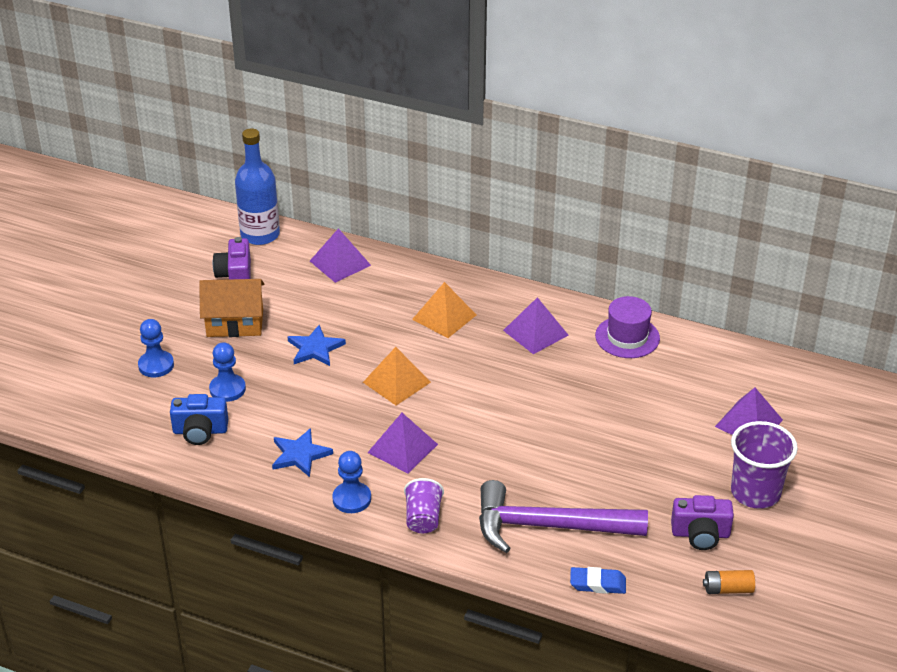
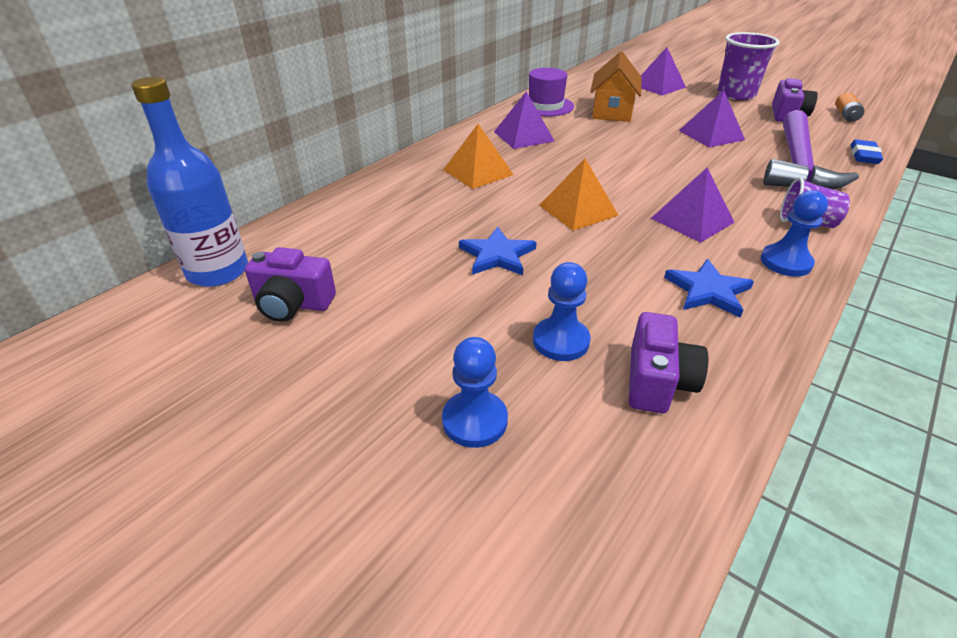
camera: 75 degrees left, 0 degrees up
(200, 431) = (657, 381): blue camera -> purple camera
(235, 323) = (407, 317): orange house -> orange house (612, 111)
(340, 263) = (336, 218): purple pyramid -> purple pyramid (711, 135)

